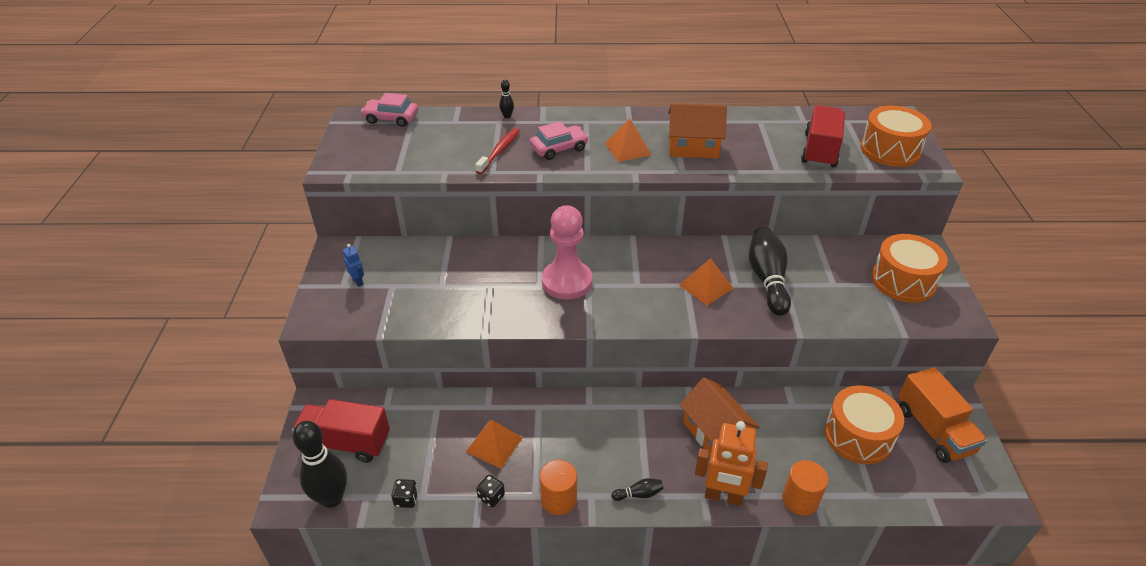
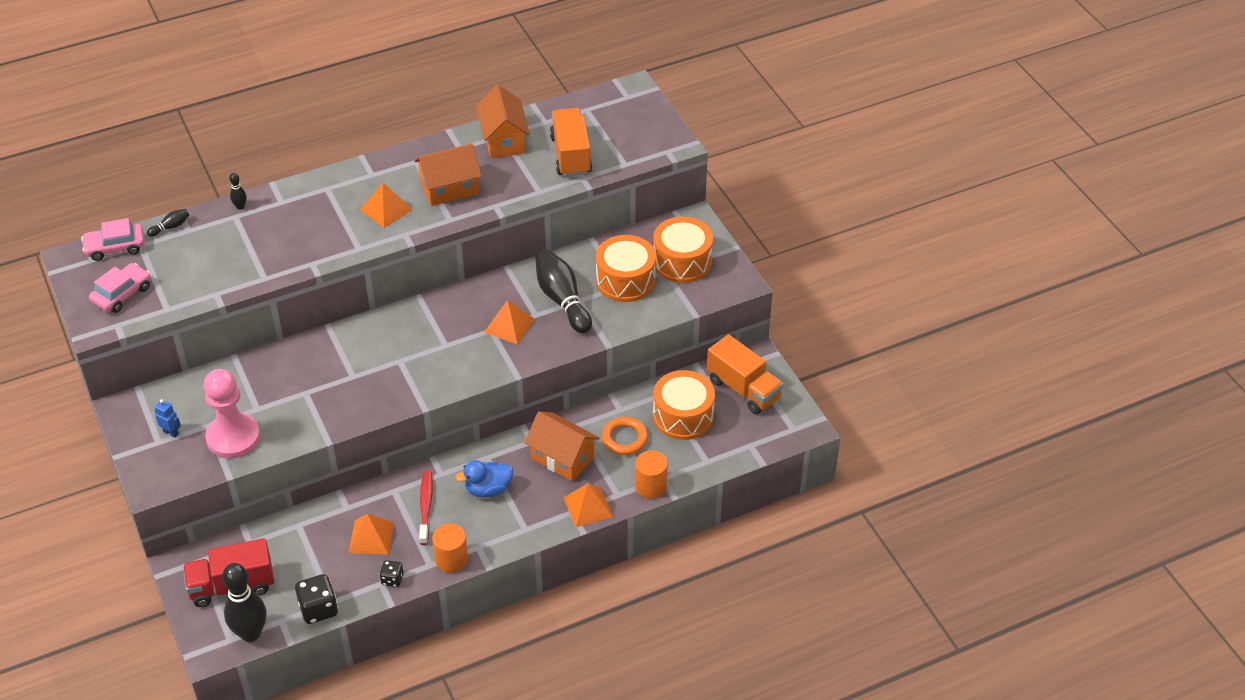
camera: 25 degrees left, 5 degrees up
(406, 499) = (318, 609): black dice -> black dice, size x1.73
(499, 151) = (258, 252): red toothbrush -> red toothbrush (426, 506)
(559, 148) = (317, 230): pink car -> pink car (122, 294)
(567, 282) = (377, 364): pink pawn -> pink pawn (233, 437)
(627, 439) = (488, 489): none -> blue duck
(639, 494) = (517, 531): black bowling pin -> black bowling pin (170, 227)
(723, 496) = (588, 507): orange robot -> orange pyramid
(759, 125) = (504, 140): none -> orange house
(787, 437) = (624, 438): none -> orange ring
(820, 151) = (571, 155): red truck -> orange truck
(890, 150) = (635, 134): orange drum -> orange drum (625, 280)

